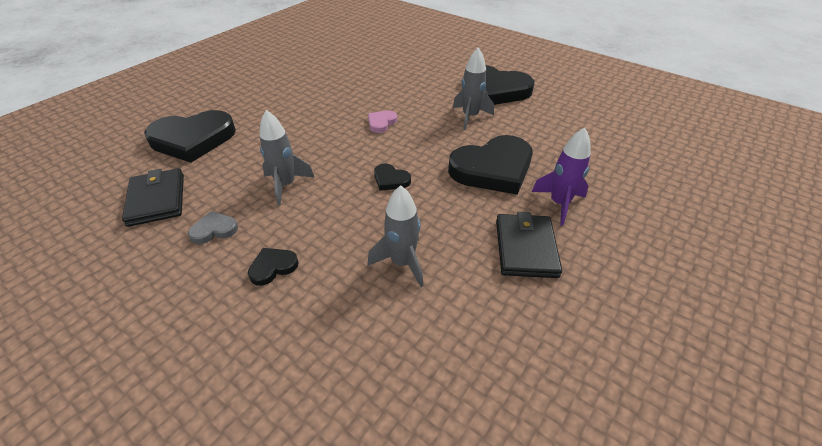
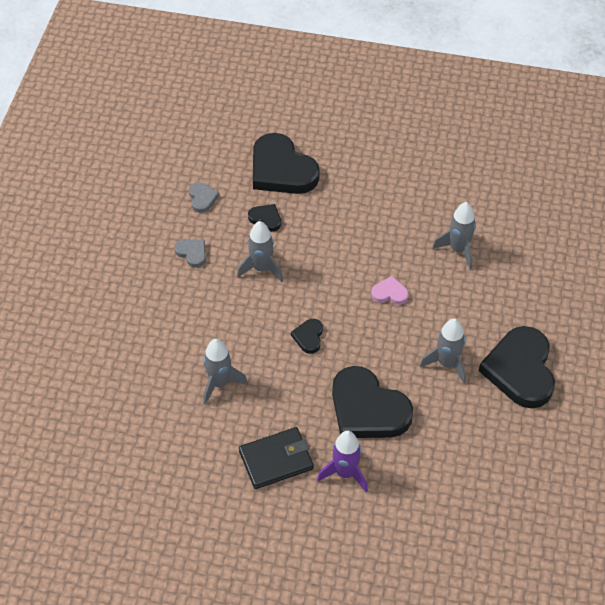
camera: 65 degrees right, 10 degrees up
(157, 199) = (202, 198): black wallet -> grey heart
(273, 267) = (177, 308): black heart -> black heart (266, 219)
(370, 83) = (458, 250): none -> grey rocket

